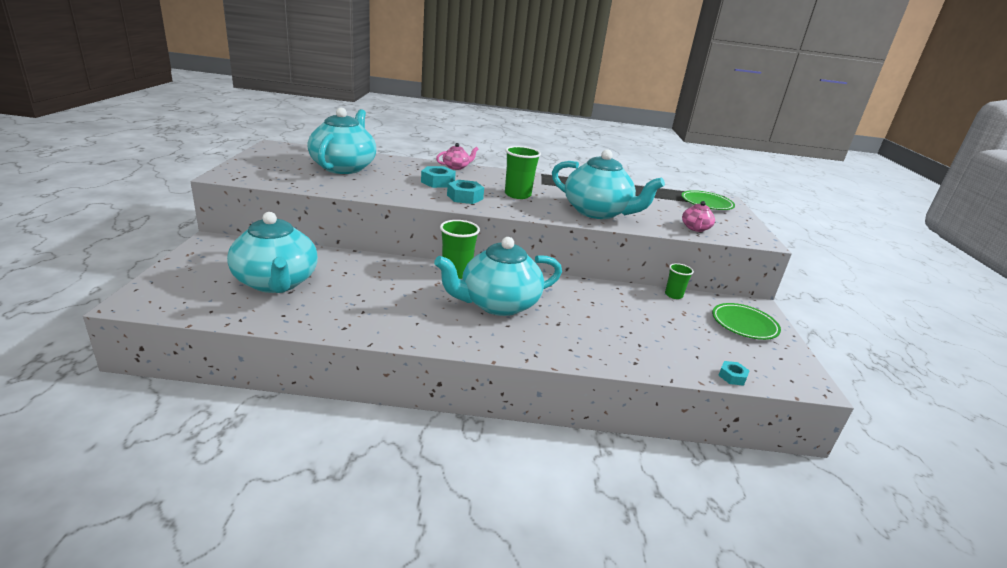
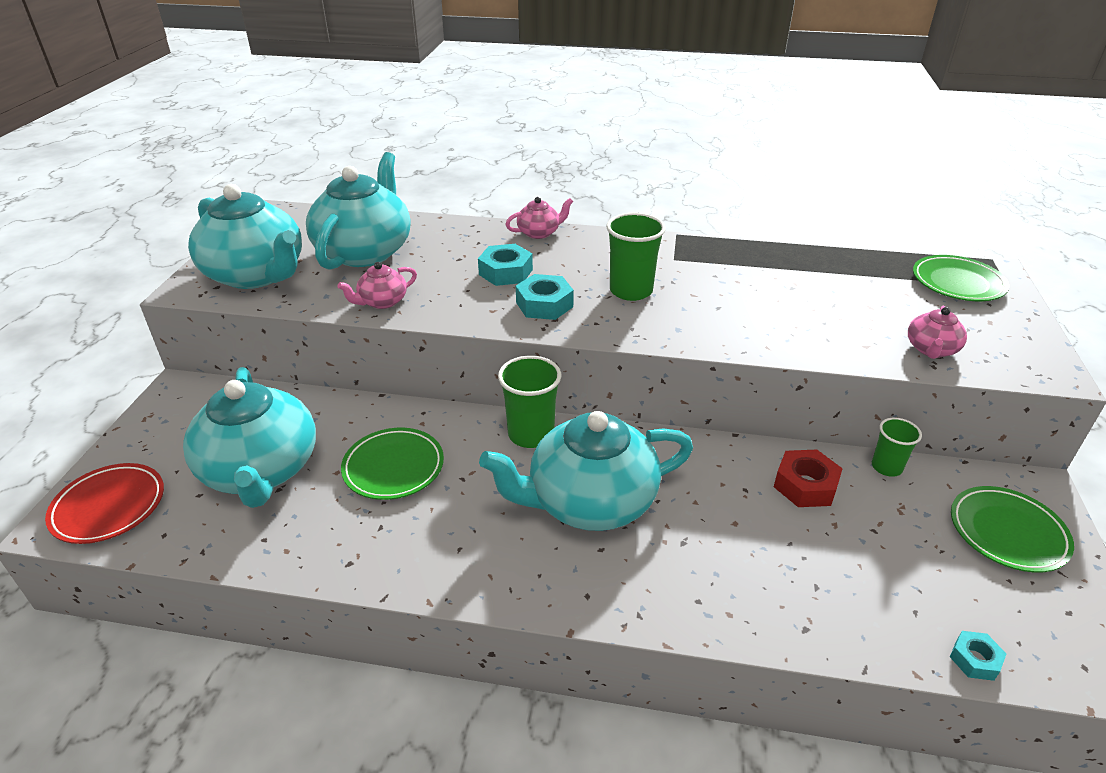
camera: 10 degrees right, 10 degrees up
(168, 296) = (109, 507): none -> red plate
(359, 190) = (382, 302): none -> pink teapot
(368, 284) = (393, 467): none -> green plate
(597, 212) = (761, 322): turquoise teapot -> turquoise teapot (257, 275)
(627, 301) = (805, 485): none -> red nut

